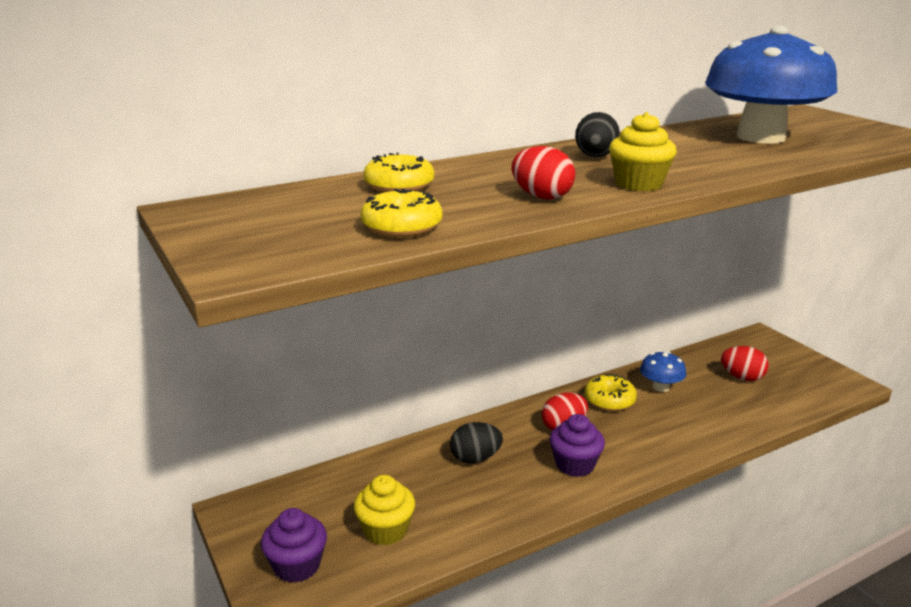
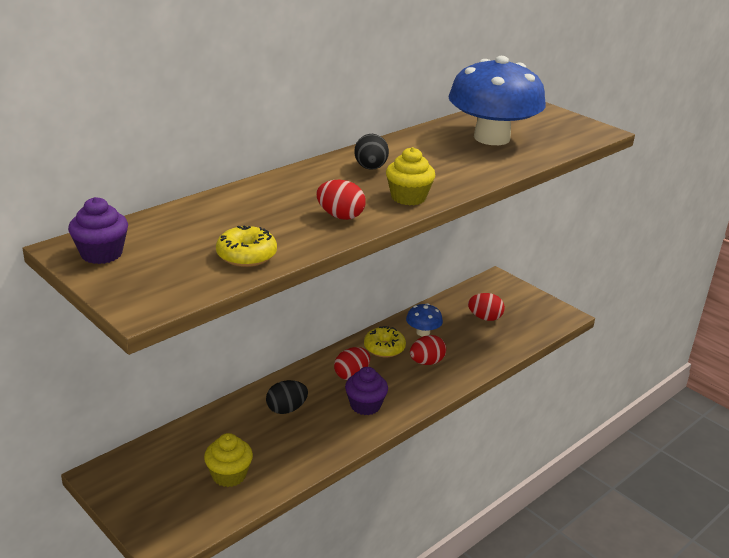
camera: 15 degrees left, 5 degrees up
(297, 566) = (167, 511): purple cupcake -> purple cupcake (101, 254)
(399, 186) = (227, 211): yellow donut -> none
(661, 421) = (426, 362): none -> red egg

